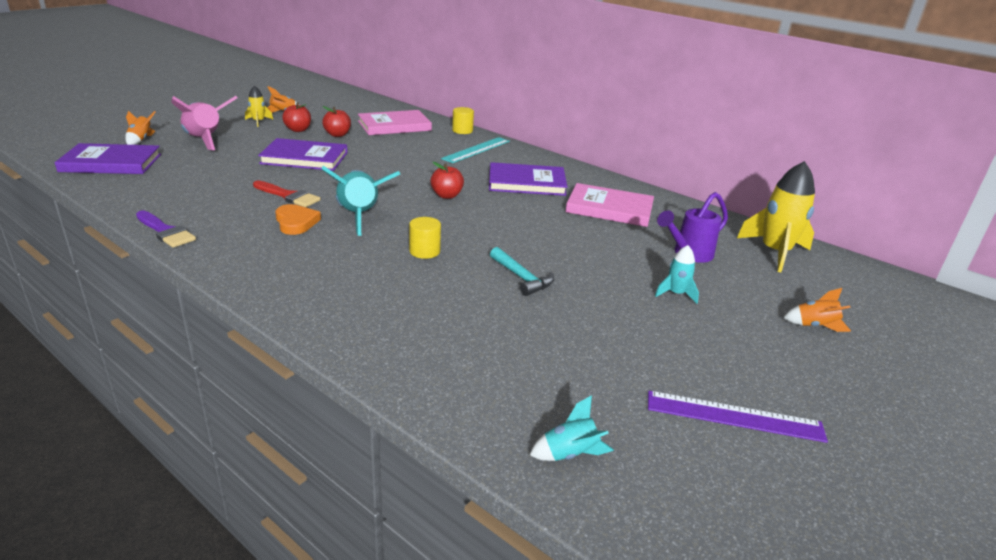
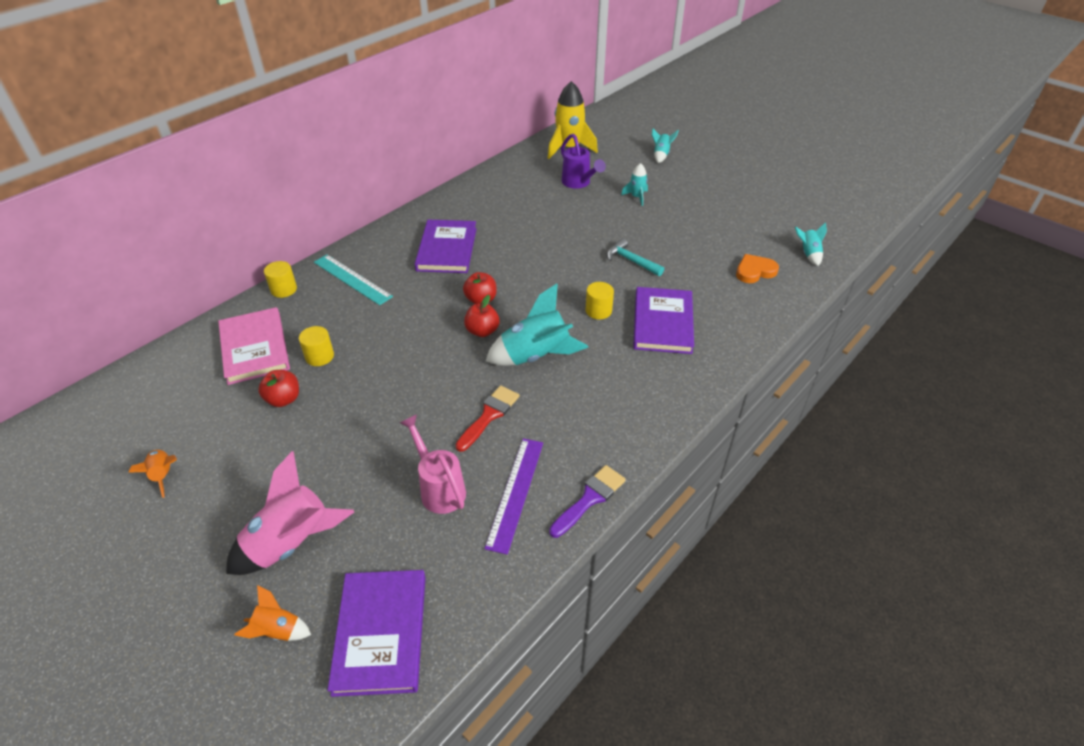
camera: 85 degrees left, 15 degrees up
(220, 178) = (439, 488): none -> pink watering can
(258, 122) = (208, 496): yellow rocket -> none
(296, 222) = (554, 399): orange heart -> orange heart (754, 271)
(298, 130) = (256, 443): red apple -> red apple (482, 331)
(304, 158) = (371, 419): purple book -> purple book (662, 323)
(380, 142) = (319, 356): none -> yellow cylinder
(522, 278) = (631, 261): turquoise hammer -> turquoise hammer turned 105 degrees counterclockwise
(609, 208) = (502, 208): pink book -> none
(734, 416) = (757, 198): purple ruler -> purple ruler (515, 493)
(814, 326) = (661, 155): orange rocket -> turquoise rocket

